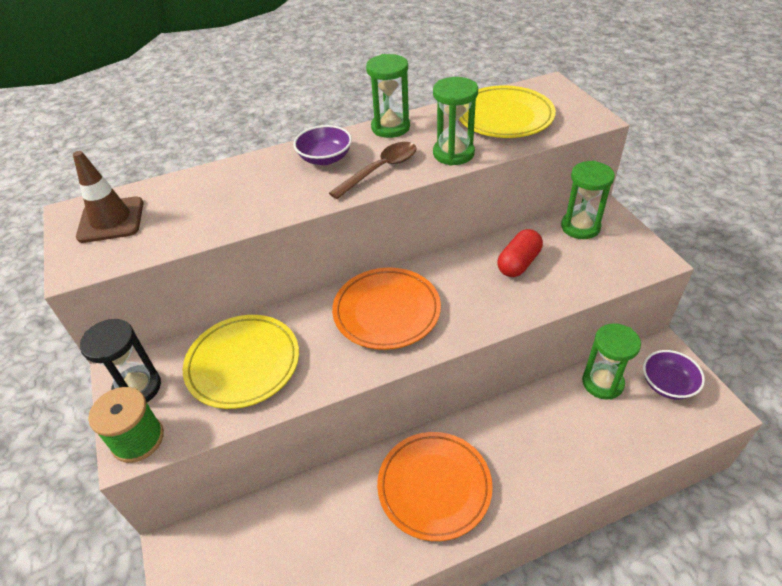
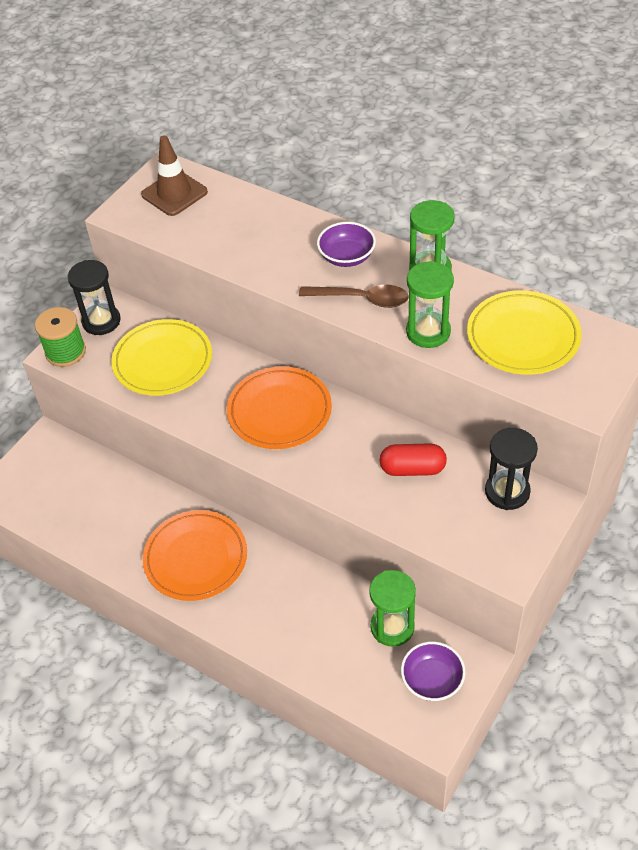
camera: 55 degrees right, 5 degrees up
(580, 227) = (507, 492): green hourglass -> black hourglass

